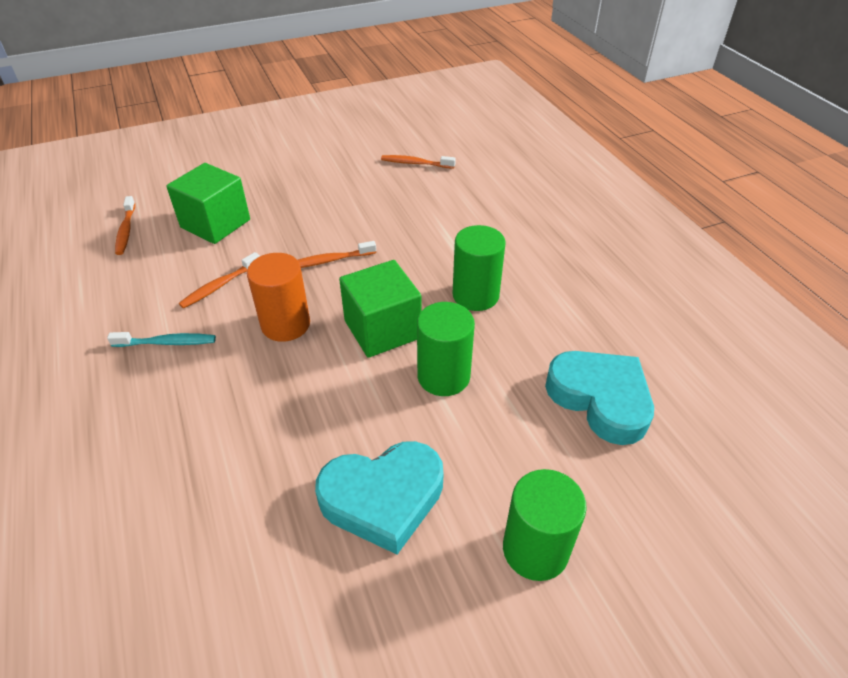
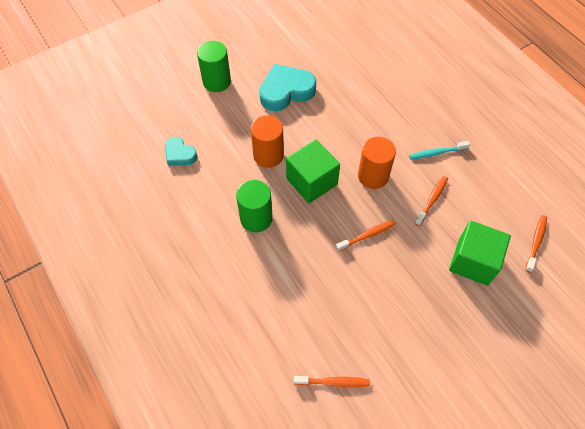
camera: 170 degrees right, 15 degrees up
(126, 231) = (536, 242): orange toothbrush -> orange toothbrush turned 45 degrees clockwise
(443, 376) = (268, 155): green cylinder -> orange cylinder
(600, 399) = (180, 154): turquoise heart -> turquoise heart, size x0.57

